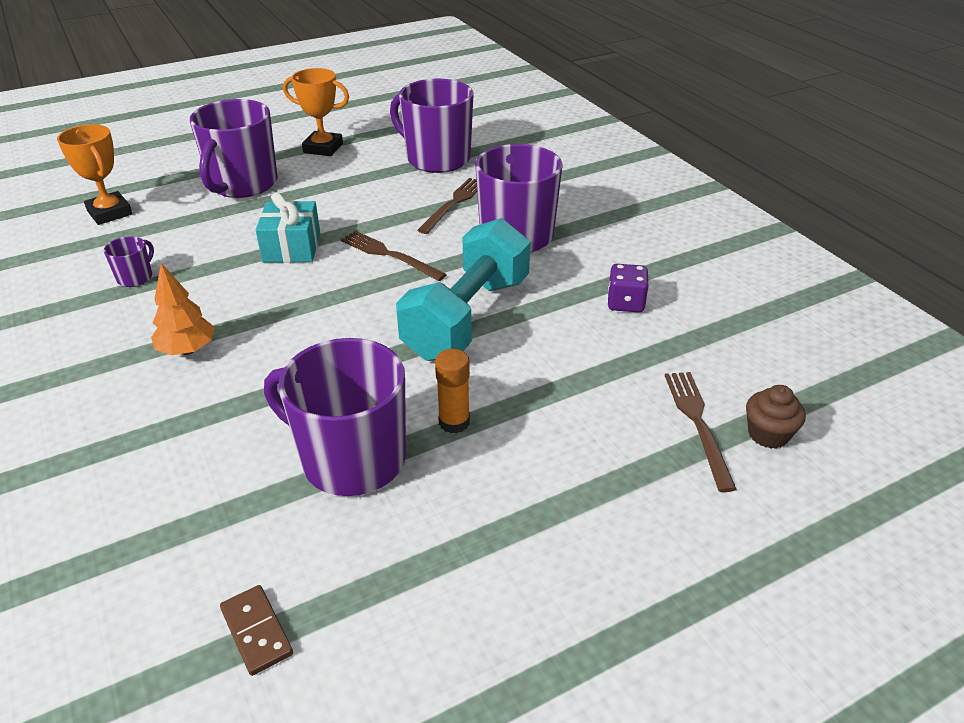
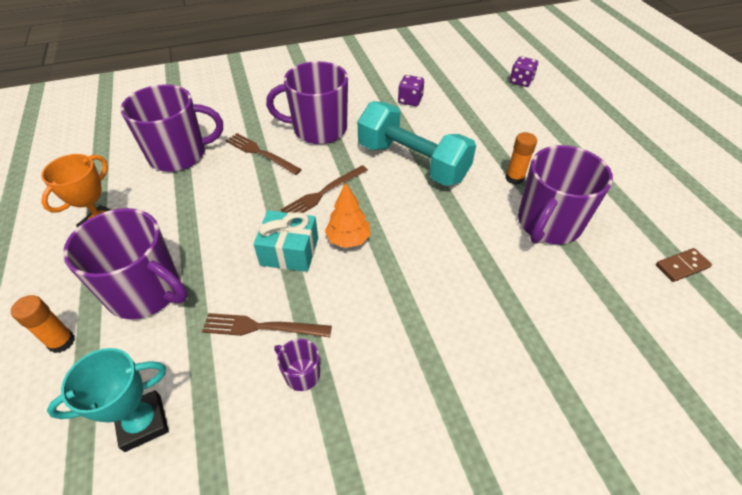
camera: 80 degrees left, 10 degrees up
(110, 213) = (143, 423): orange trophy -> turquoise trophy
(187, 350) = (428, 318): orange tree -> orange tree (348, 239)
(194, 163) = (61, 342): none -> orange glue stick
(437, 159) = (179, 155): purple mug -> purple mug turned 150 degrees counterclockwise
(698, 423) = (514, 98): brown fork -> brown fork (262, 327)
(768, 434) = (521, 81): brown cupcake -> purple dice

